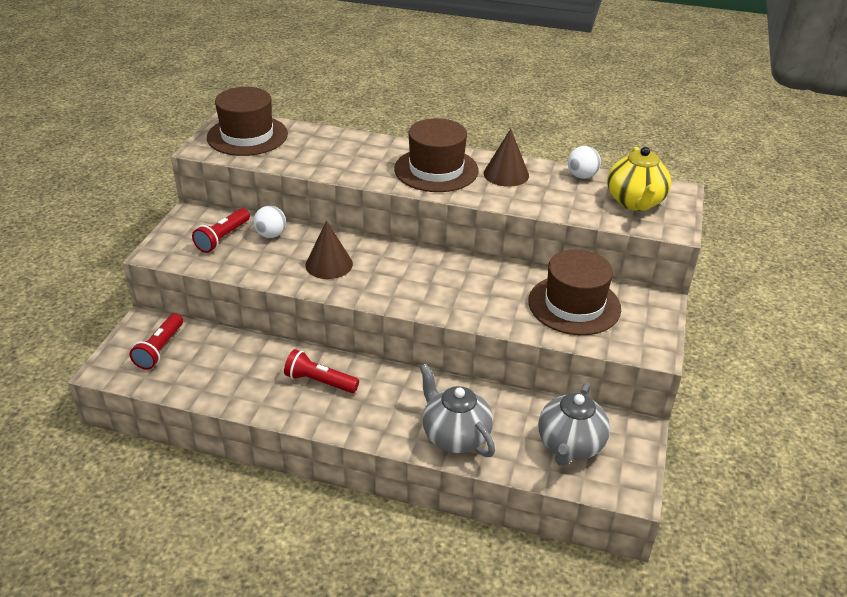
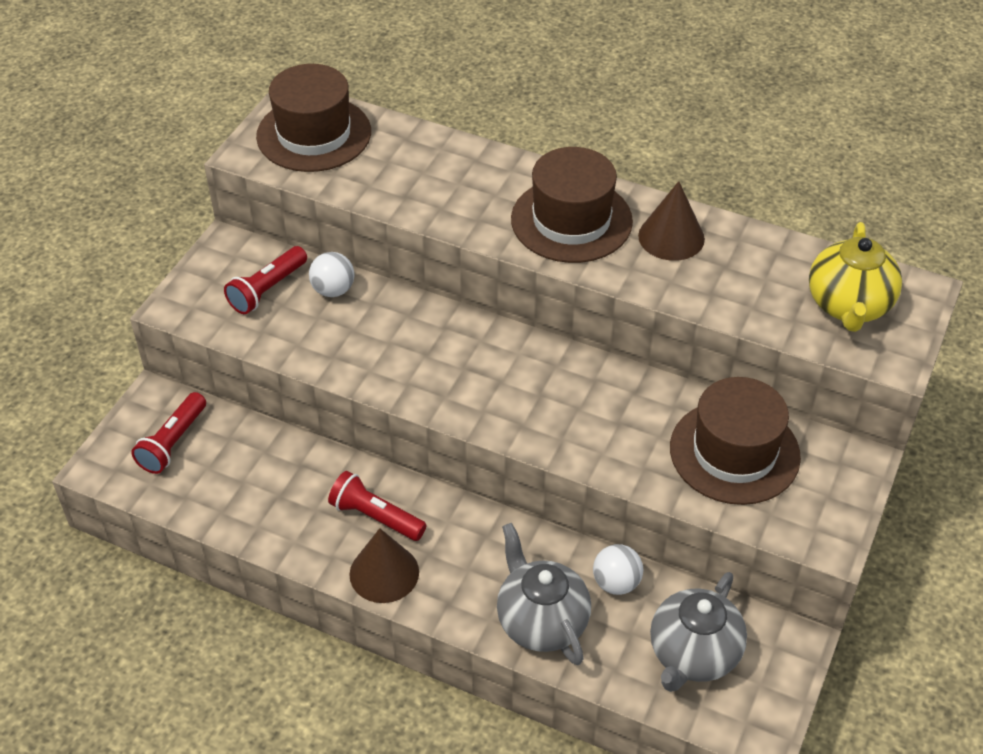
camera: 10 degrees right, 10 degrees up
(329, 264) = (405, 349): brown cone -> brown cone (384, 573)
(581, 176) = (782, 250): white ball -> white ball (616, 583)

